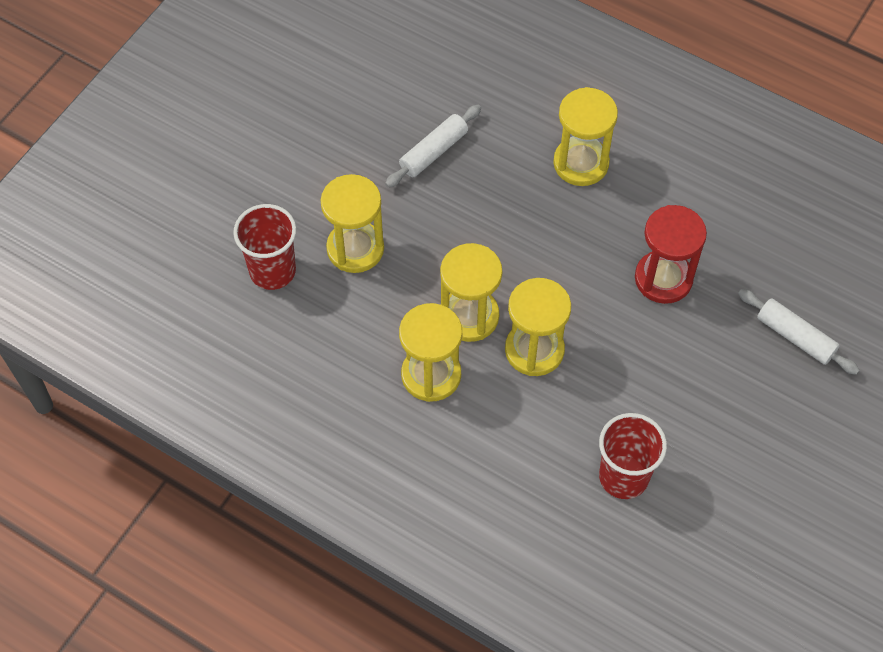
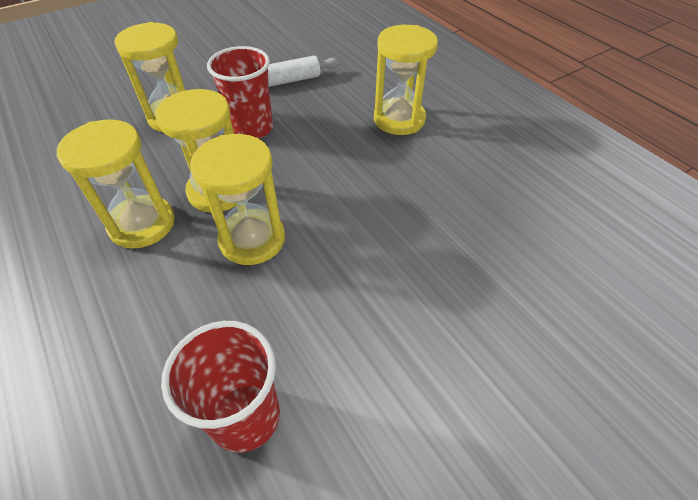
camera: 25 degrees right, 10 degrees down
(272, 271) = (102, 111): red cup -> red cup (252, 128)
(663, 279) = (423, 225): red hourglass -> none
(795, 337) = (551, 337): white rolling pin -> none

